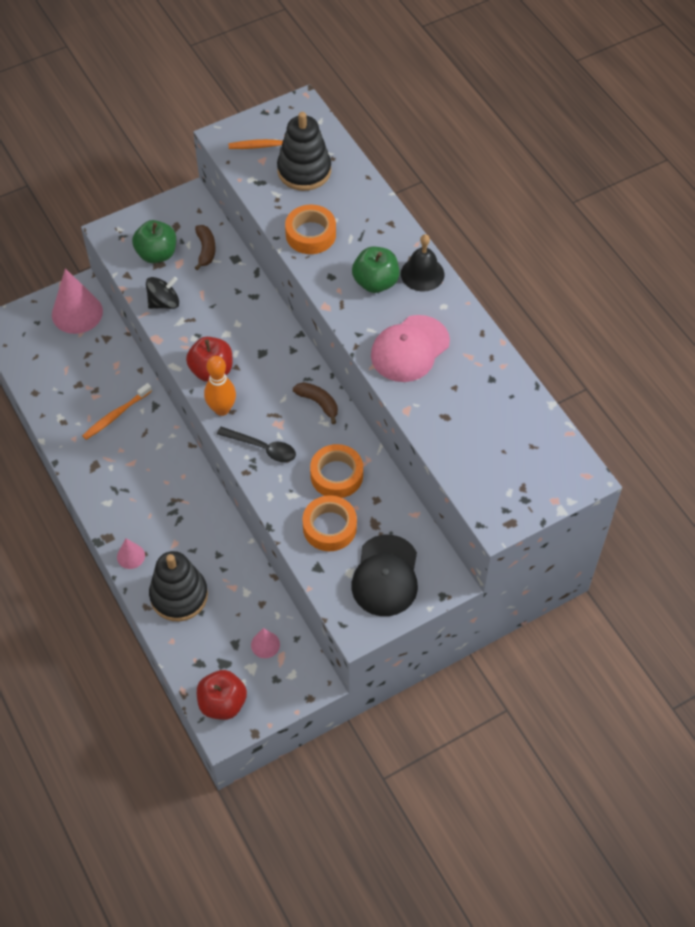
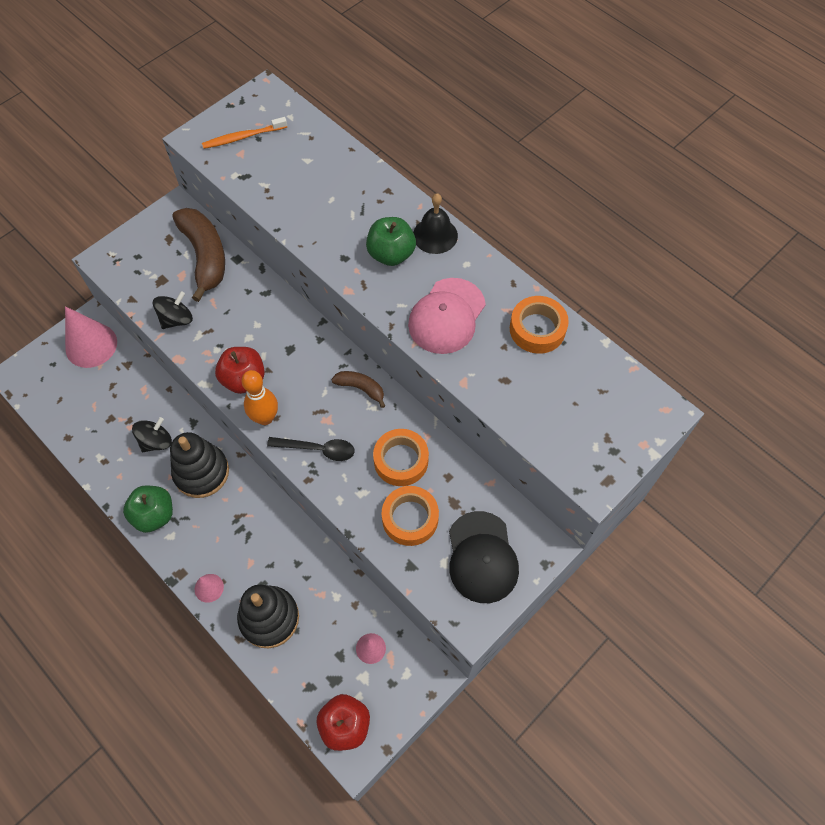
camera: 15 degrees left, 5 degrees up
(116, 415) = (156, 441): orange toothbrush -> black spinning top
(157, 254) = (156, 271): green apple -> green apple (154, 515)
(206, 250) = (205, 256): brown banana -> brown banana, size x1.97
(304, 171) = (286, 155): black stacking toy -> black stacking toy (201, 472)
(310, 234) = (311, 219): orange tape -> orange tape (537, 329)

